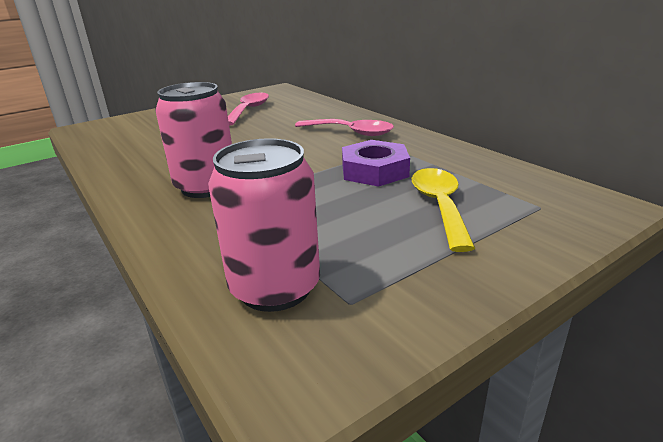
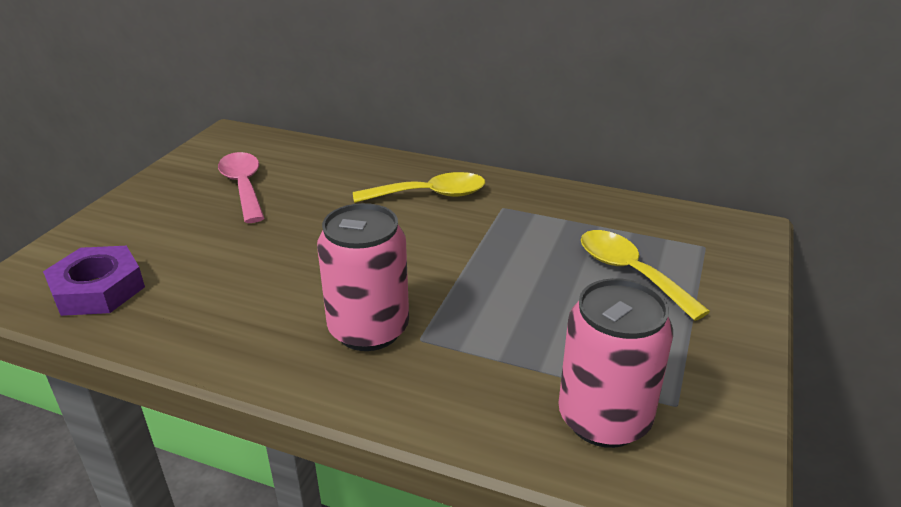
camera: 35 degrees left, 5 degrees up
(351, 132) = (430, 195): pink spoon -> yellow spoon
(374, 170) = (523, 246): purple nut -> purple nut (98, 289)

